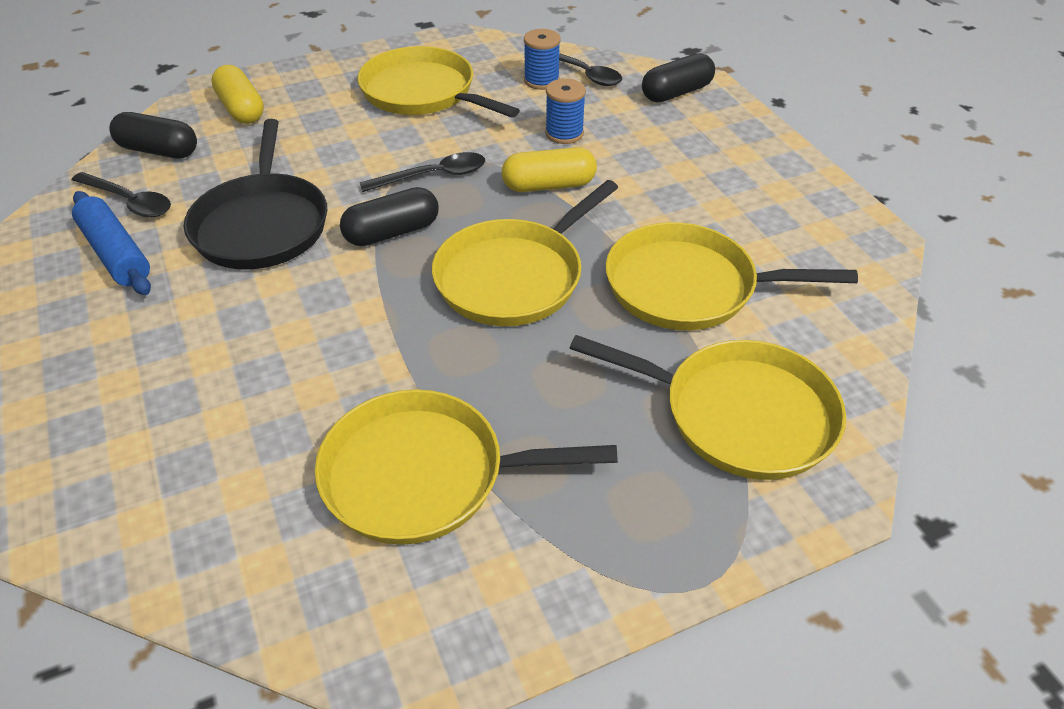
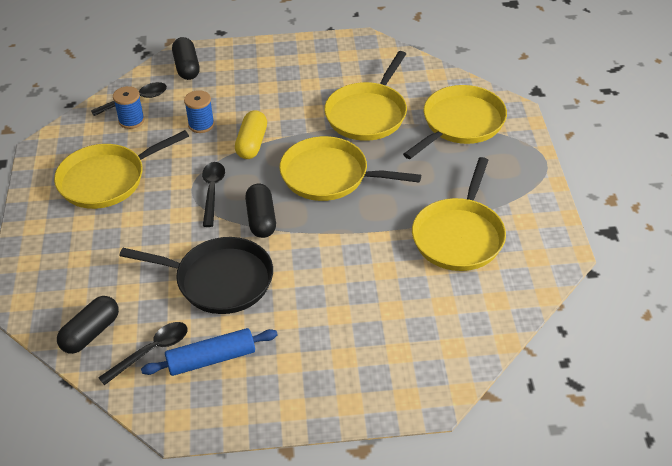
camera: 70 degrees left, 0 degrees up
(241, 109) = (61, 281): yellow capsule -> none
(514, 277) = (329, 176): yellow pan -> yellow pan turned 135 degrees clockwise

